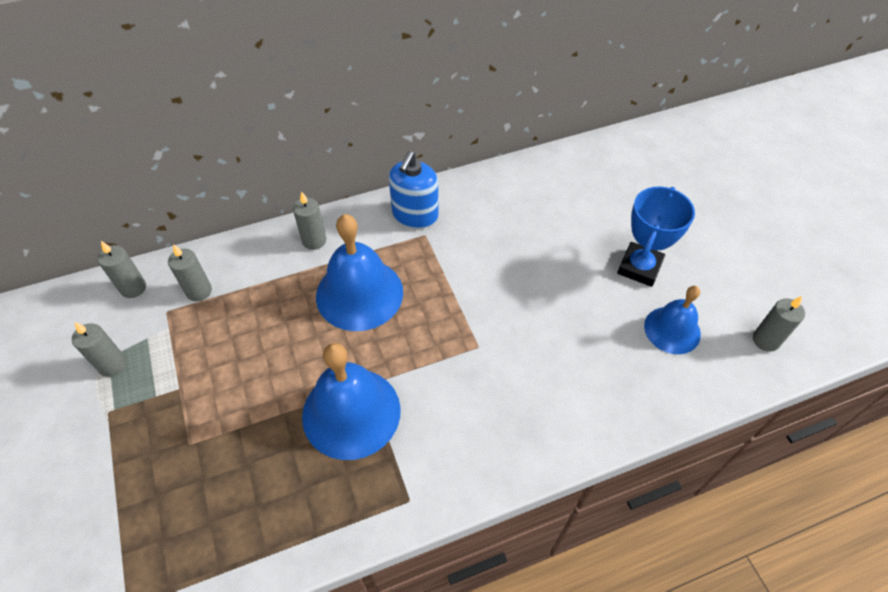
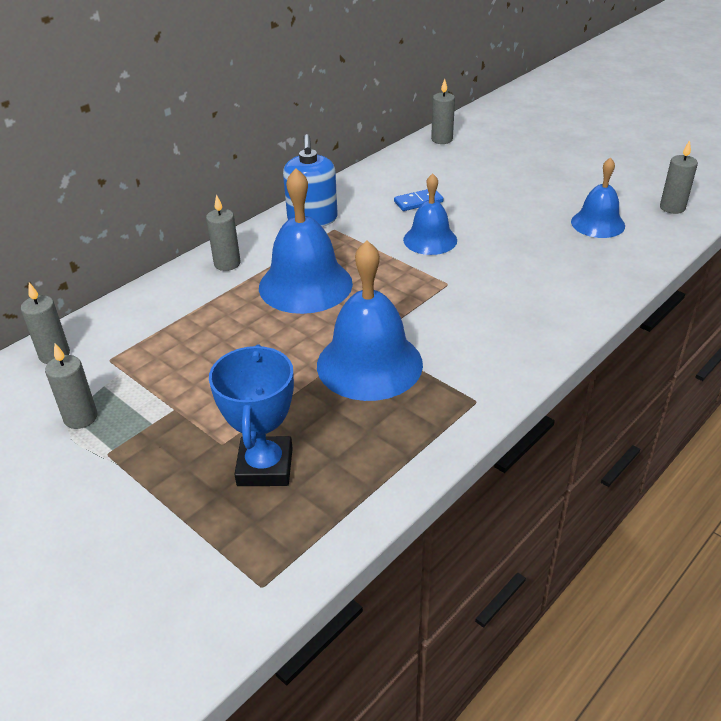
camera: 25 degrees left, 15 degrees down
(199, 291) = (134, 334): grey candle -> grey candle (442, 140)
(499, 283) = (430, 240): none -> blue bell
(520, 230) = (418, 202): none -> blue domino
(639, 267) = (538, 195): blue trophy -> blue trophy (265, 467)

